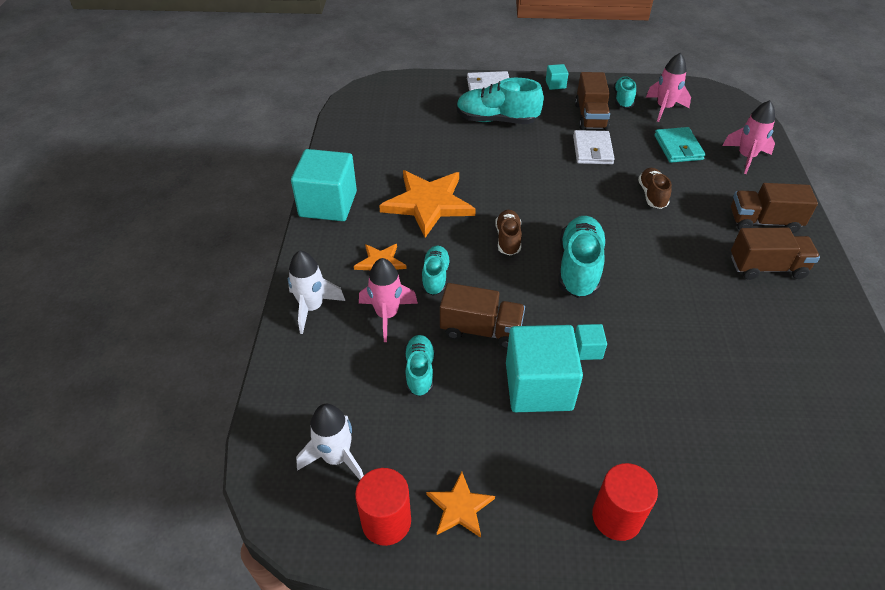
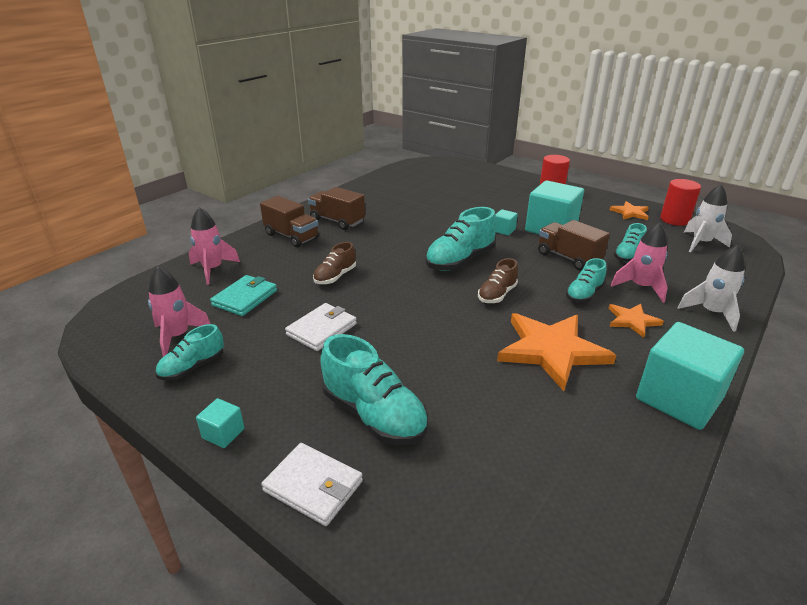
camera: 145 degrees left, 15 degrees down
(590, 117) = (263, 364): brown truck -> none

